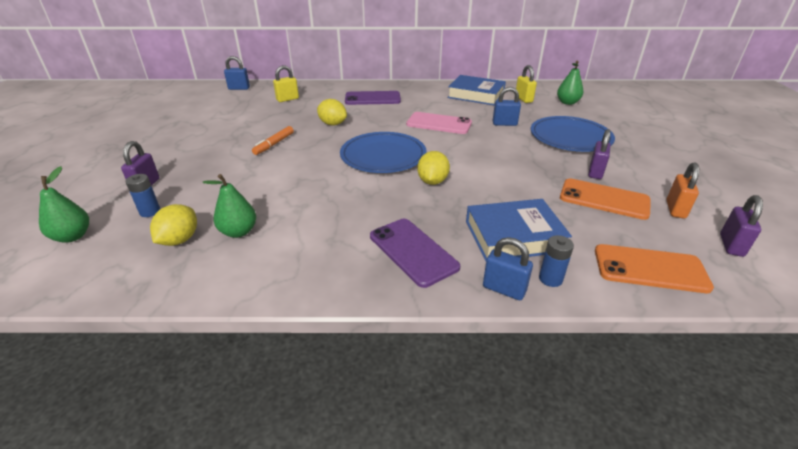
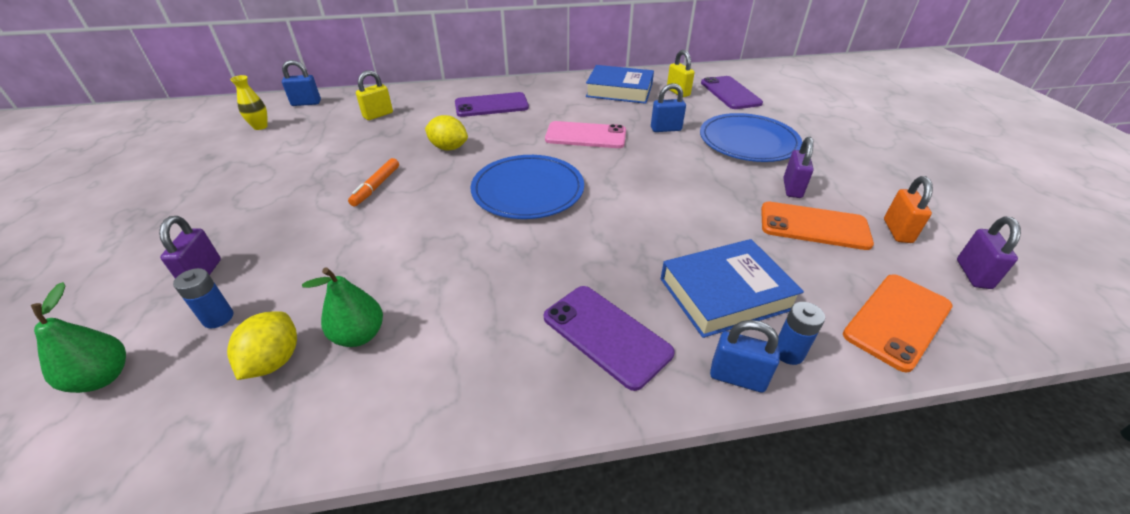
camera: 10 degrees left, 5 degrees up
(204, 101) = (260, 126): none -> yellow vase
(432, 181) = (601, 223): yellow lemon -> none
(567, 102) = (730, 93): green pear -> purple phone
(650, 268) = (897, 320): orange phone -> orange phone turned 45 degrees counterclockwise

